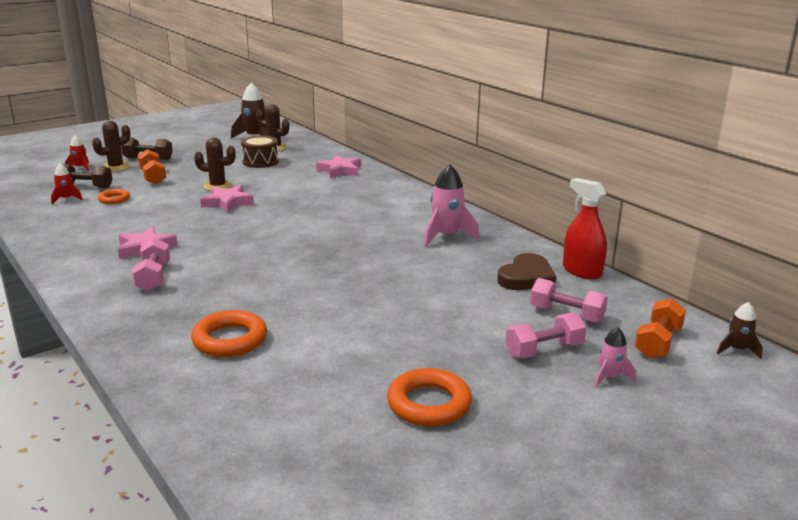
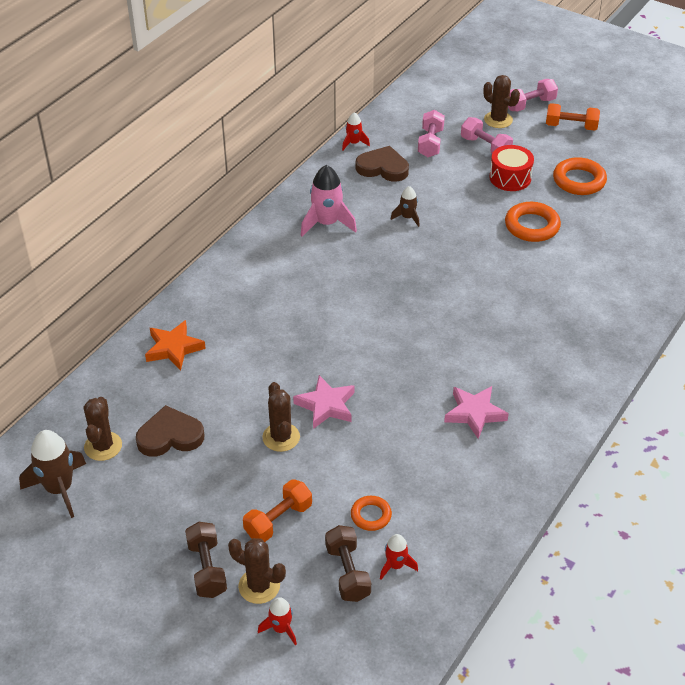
camera: 110 degrees left, 20 degrees up
(153, 277) = (524, 377): pink dumbbell -> pink dumbbell (530, 104)
(230, 340) = (579, 288): orange ring -> orange ring (532, 226)
(260, 161) = (170, 436): brown drum -> brown heart
(340, 170) = (174, 348): pink star -> orange star
(466, 350) = (510, 178): none -> red drum
(581, 271) = (354, 143): red spray bottle -> red rocket
(610, 377) = (498, 120): pink rocket -> brown cactus
(658, 342) = (442, 105): orange dumbbell -> orange dumbbell (571, 126)
(737, 350) = (430, 77): brown rocket -> brown rocket (407, 217)

